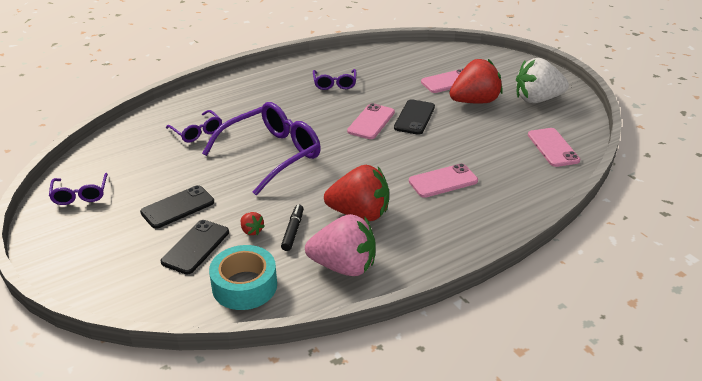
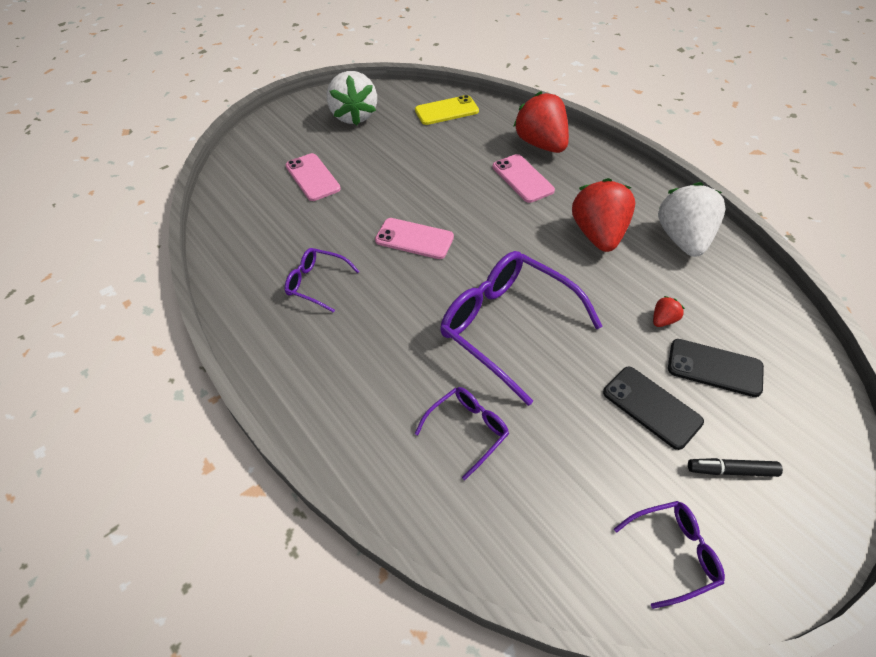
camera: 95 degrees left, 15 degrees up
(244, 286) = (750, 310): turquoise tape -> none
(293, 231) = (648, 284): black marker -> black marker (731, 470)
(334, 84) = (316, 283): purple glasses -> purple glasses turned 150 degrees counterclockwise
(344, 266) = (683, 239): pink strawberry -> white strawberry
(414, 117) = (400, 203): black phone -> none
(474, 101) = (360, 158): red strawberry -> red strawberry (541, 144)
(553, 147) = (446, 111): pink phone -> yellow phone

